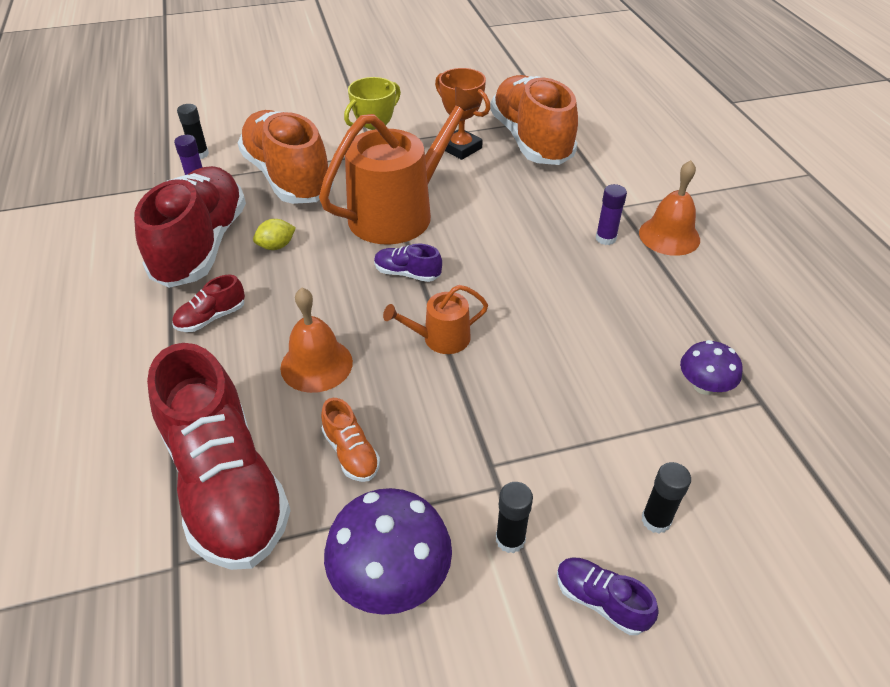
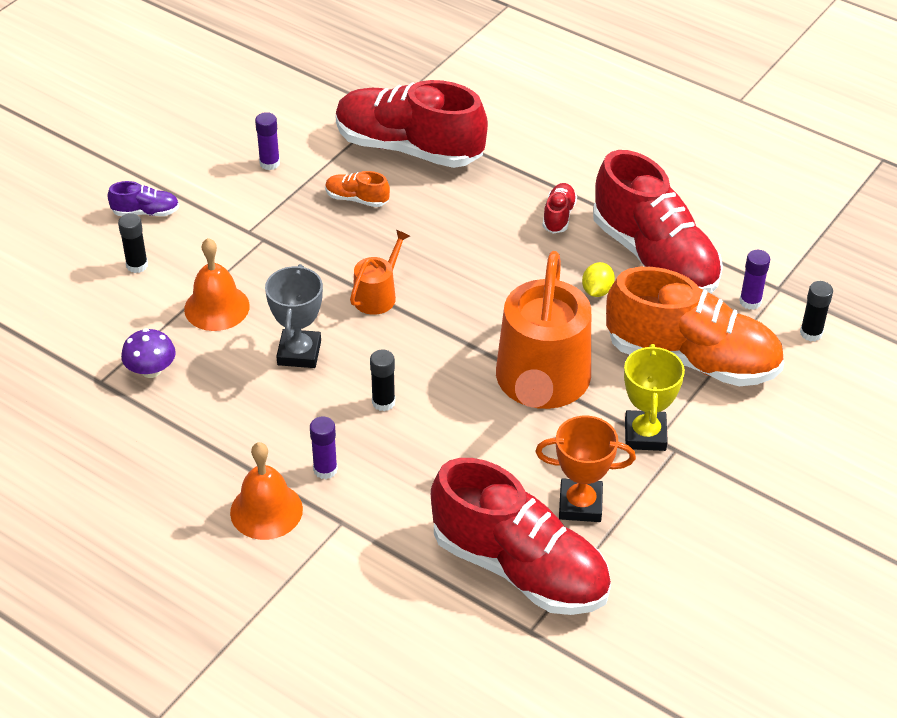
camera: 140 degrees right, 0 degrees up
(316, 364) = (443, 230): orange bell -> orange bell (217, 307)
(391, 576) = (269, 163): purple mushroom -> purple glue stick
(407, 273) = (462, 330): purple shoe -> none
(510, 539) = (218, 211): black glue stick -> black glue stick (383, 402)
(531, 140) = (520, 568): orange shoe -> red shoe
(555, 327) = (299, 353): none -> grey trophy

